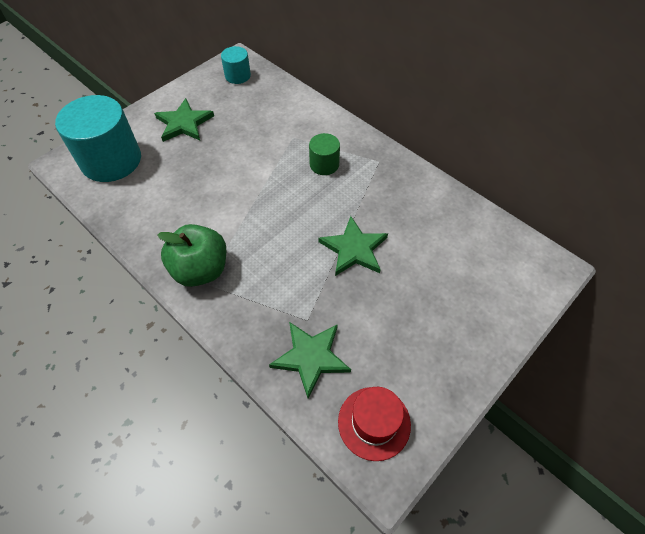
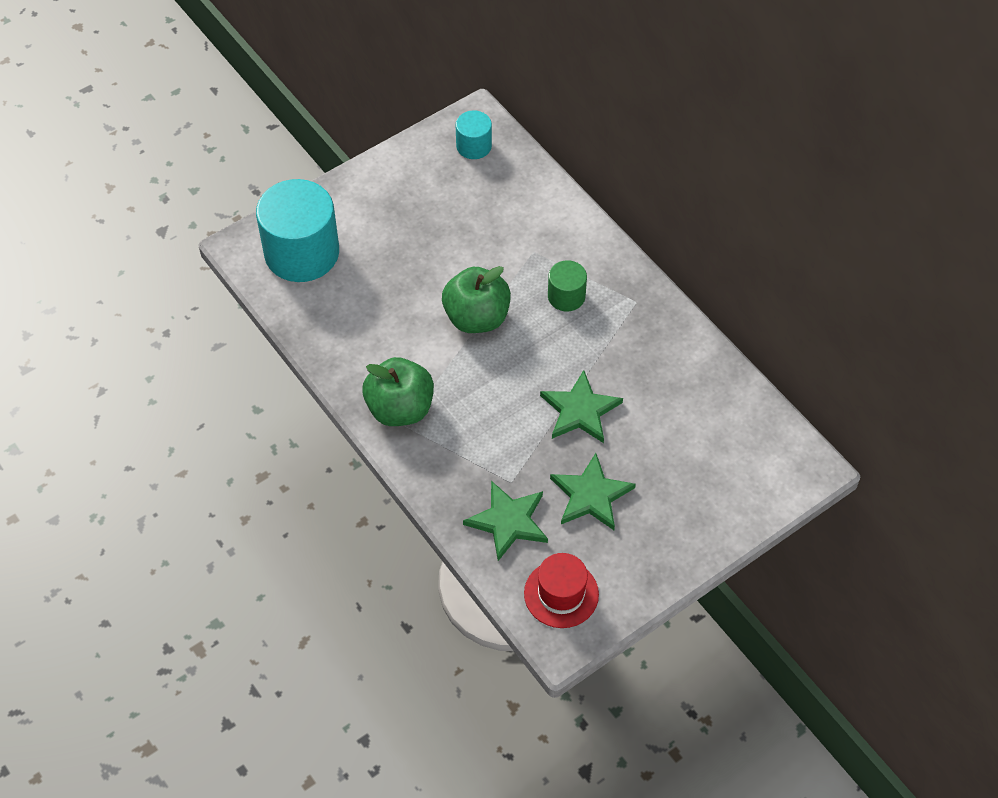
camera: 10 degrees right, 0 degrees up
(184, 123) = (395, 211): green star -> green star (591, 495)
(256, 189) = (477, 317): none -> green apple

